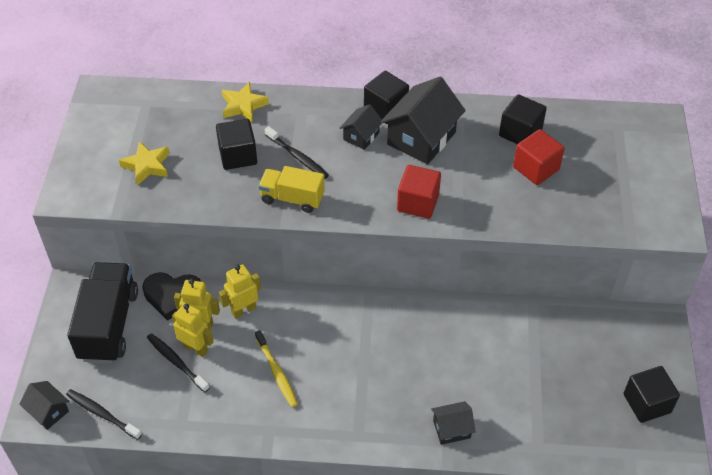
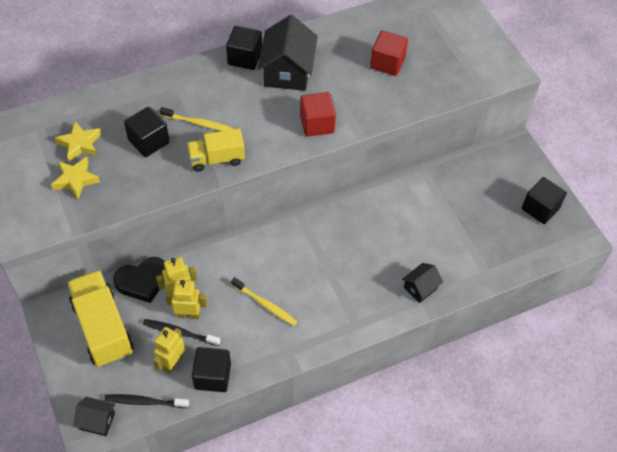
camera: 30 degrees left, 5 degrees up
(108, 325) = (103, 328): black truck -> yellow truck
(243, 106) = (126, 98): yellow star -> yellow star (80, 144)
(243, 310) = (208, 267): yellow robot -> yellow robot (172, 363)
(298, 157) = (199, 123): black toothbrush -> yellow toothbrush
(361, 136) = (239, 87): black house -> none
(520, 133) = (359, 39): black cube -> black cube (212, 376)

